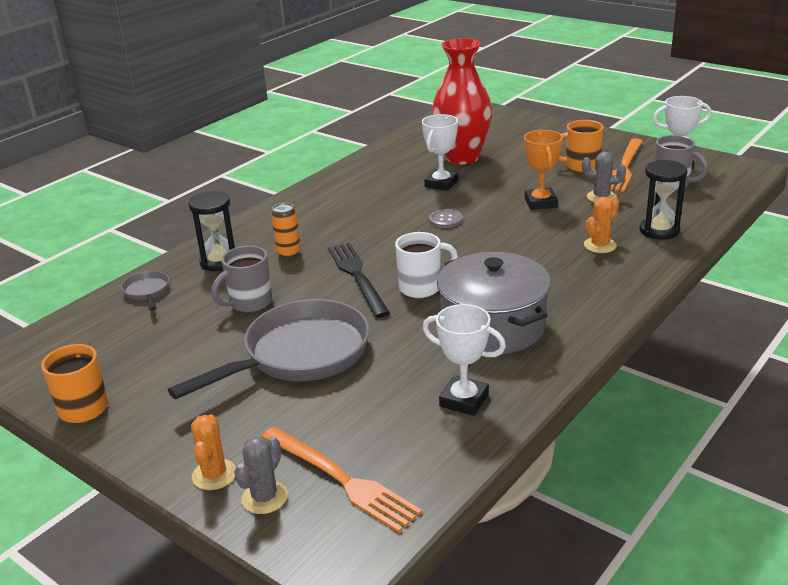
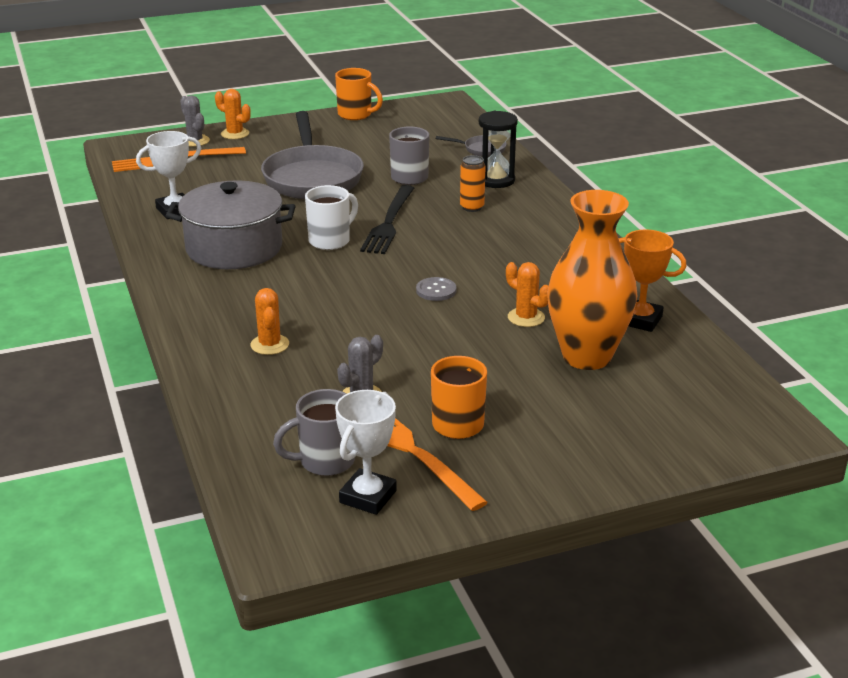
camera: 120 degrees right, 0 degrees up
(357, 276) = (389, 222): black fork -> black fork turned 90 degrees clockwise
(422, 288) = (331, 241): white mug -> white mug turned 150 degrees counterclockwise
(441, 184) = (526, 317): white trophy -> orange cactus
(462, 157) = (587, 356): red vase -> orange vase
(540, 202) = (401, 354): orange trophy -> orange trophy (640, 320)
(659, 230) = (244, 391): black hourglass -> none

